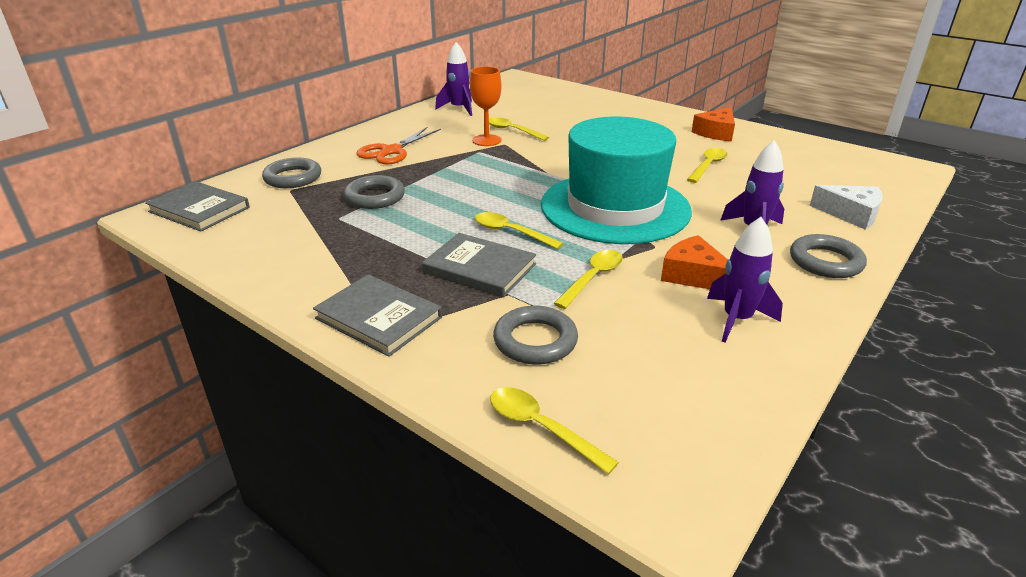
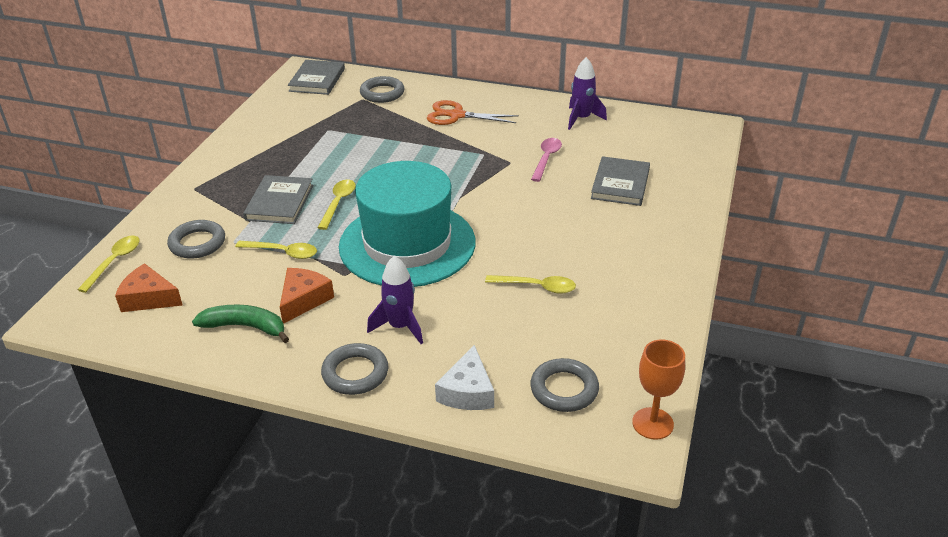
camera: 70 degrees right, 5 degrees up
(375, 197) = (368, 133): grey ring -> grey ring (564, 389)
(378, 318) = (208, 182): grey book -> grey book (620, 184)
(486, 140) = (512, 151): orange goblet -> orange goblet (652, 423)
(512, 131) = (546, 159): yellow spoon -> pink spoon
(716, 133) = (642, 284): orange cheese -> orange cheese (148, 298)
(737, 319) = (245, 327): purple rocket -> green banana

